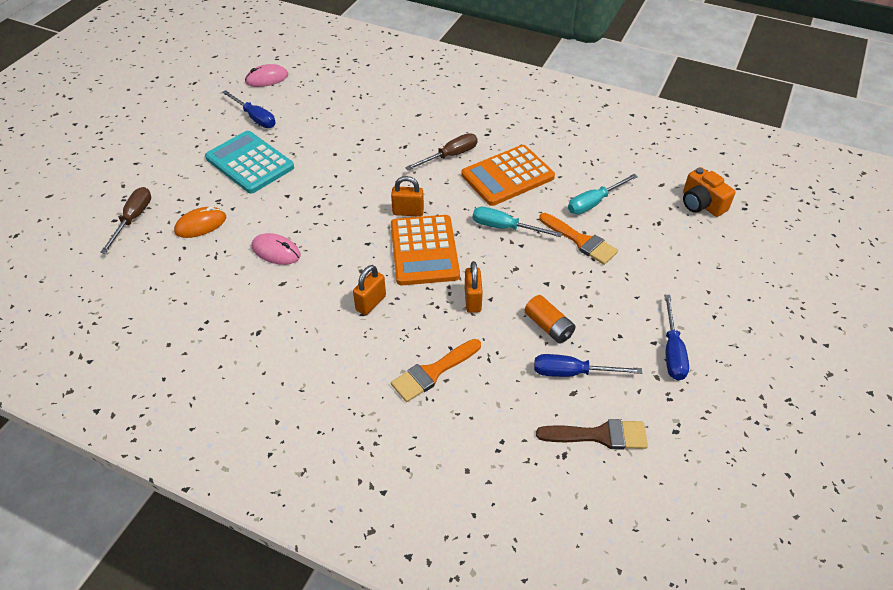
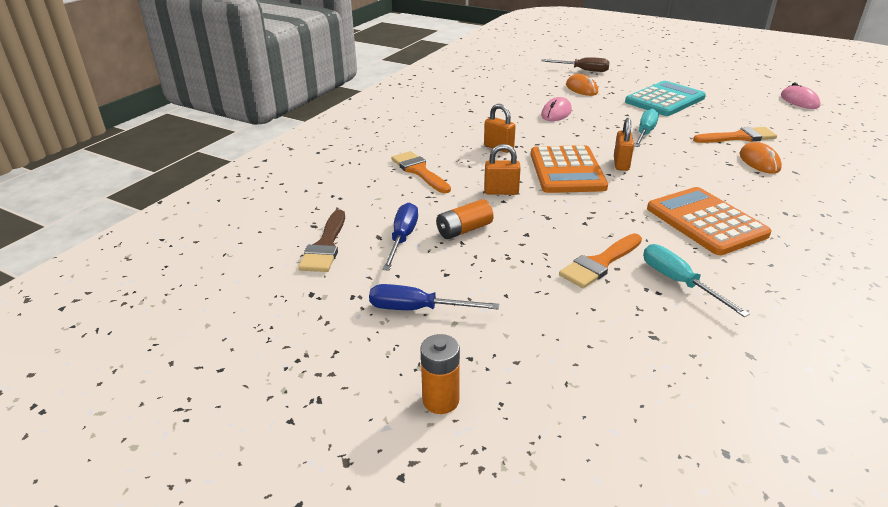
camera: 95 degrees right, 15 degrees down
(255, 118) = (731, 99): blue screwdriver -> none
(349, 131) = (738, 137): none -> orange brush
(400, 129) = (759, 161): none -> orange mouse
(424, 250) = (567, 170): orange calculator -> orange calculator turned 90 degrees counterclockwise
(450, 156) = (726, 188): brown screwdriver -> none
(505, 227) = (611, 214): turquoise screwdriver -> turquoise screwdriver (645, 133)
(701, 204) = (717, 394): orange camera -> none
(760, 330) = (440, 400): none -> orange battery

